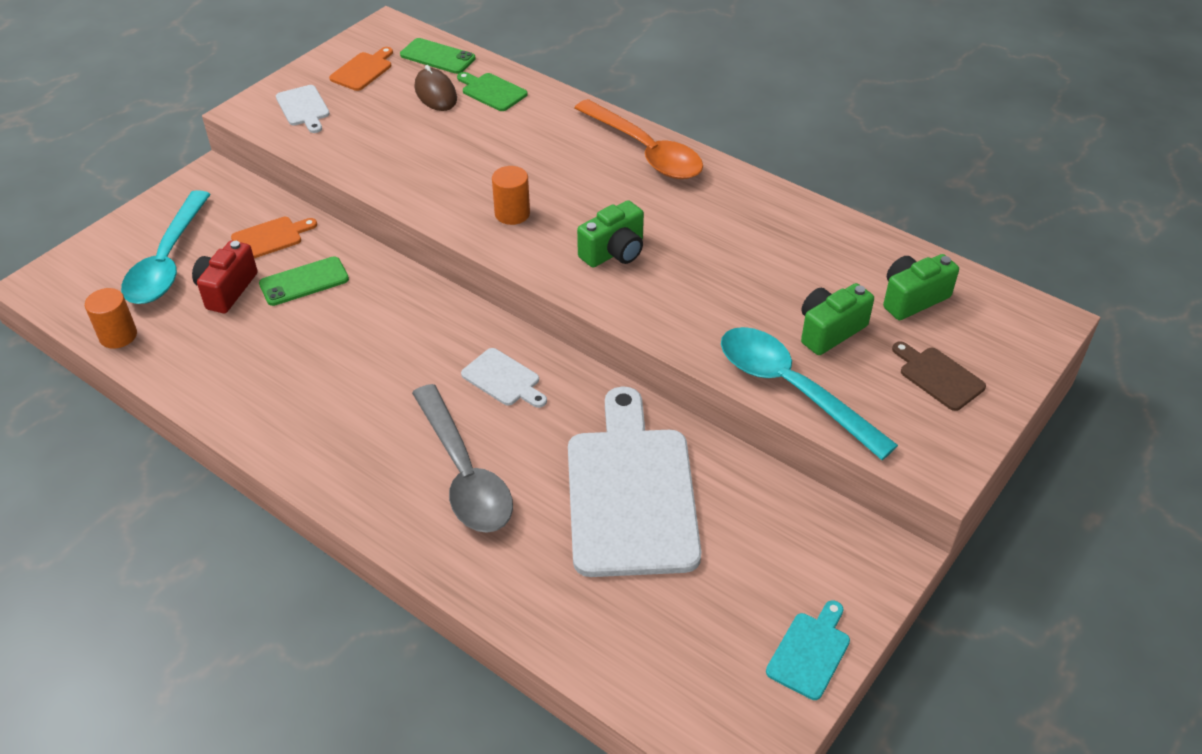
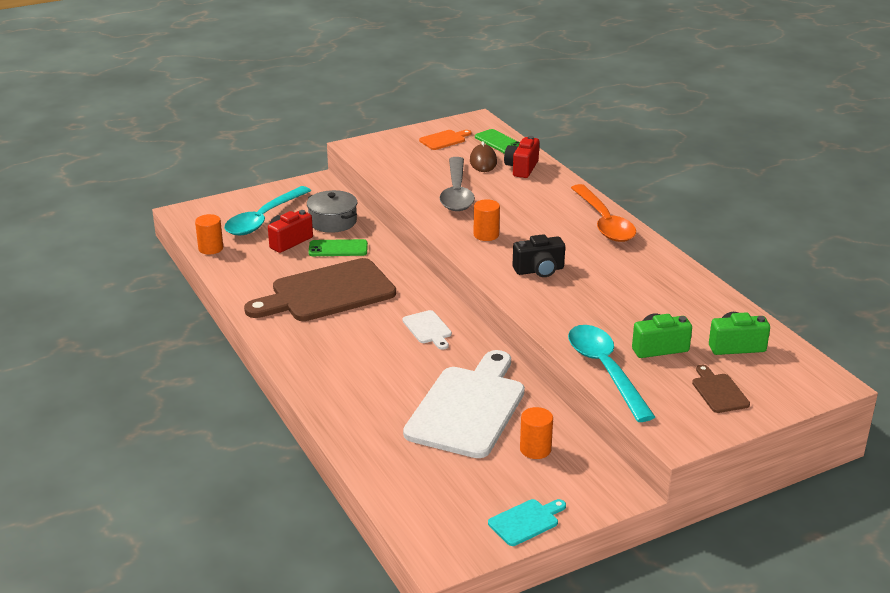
camera: 25 degrees right, 15 degrees down
(270, 238) = (333, 221): orange cutting board -> grey pot
(303, 108) = (392, 151): white cutting board -> none
(333, 361) = (327, 293): none -> brown cutting board
(464, 473) = (368, 369): grey spoon -> grey spoon (456, 193)
(492, 91) = (522, 168): green cutting board -> red camera
(614, 252) = (539, 270): green camera -> black camera
(752, 529) = (535, 449): none -> orange cylinder

